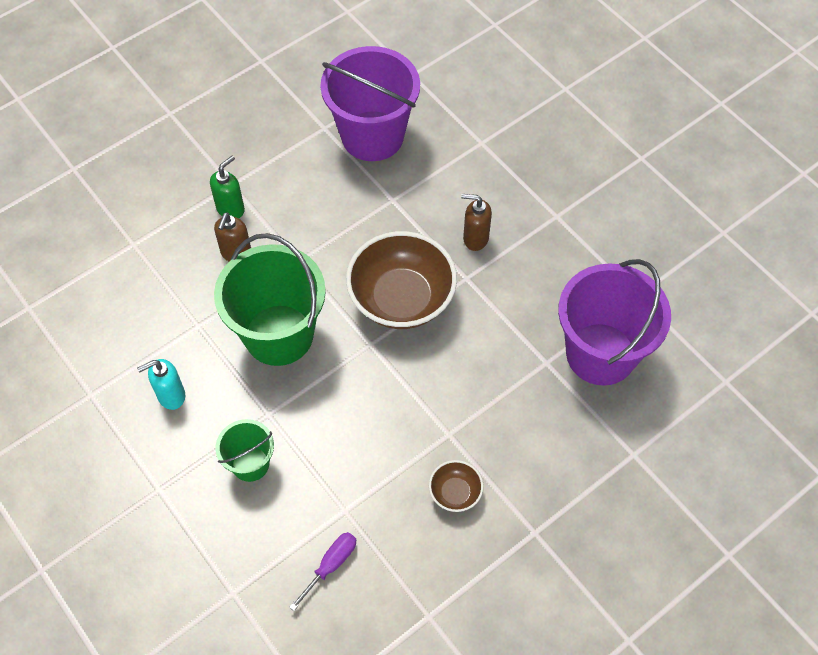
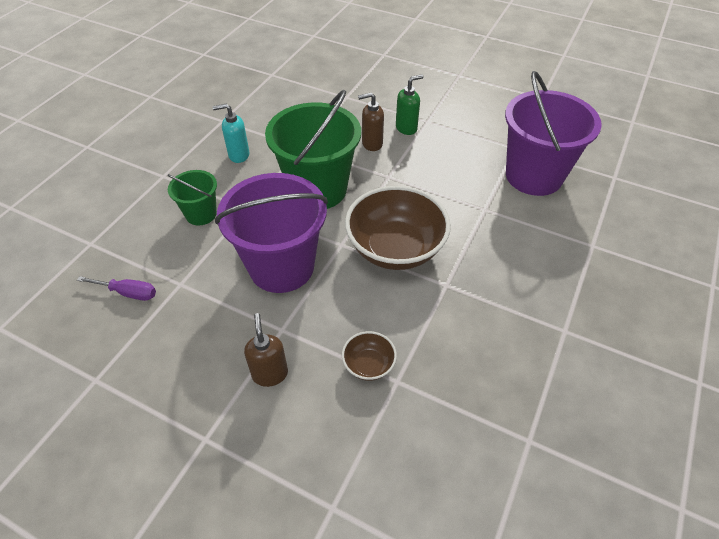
camera: 65 degrees right, 10 degrees down
(171, 396) = (238, 155): turquoise soap dispenser -> turquoise soap dispenser turned 45 degrees counterclockwise
(231, 209) = (406, 128): green soap dispenser -> green soap dispenser turned 45 degrees counterclockwise
(455, 493) = (224, 355): brown bowl -> brown bowl (368, 365)
(475, 238) = (491, 276): brown soap dispenser -> brown soap dispenser (270, 374)
(600, 354) = (435, 428): purple bucket -> purple bucket (281, 267)

